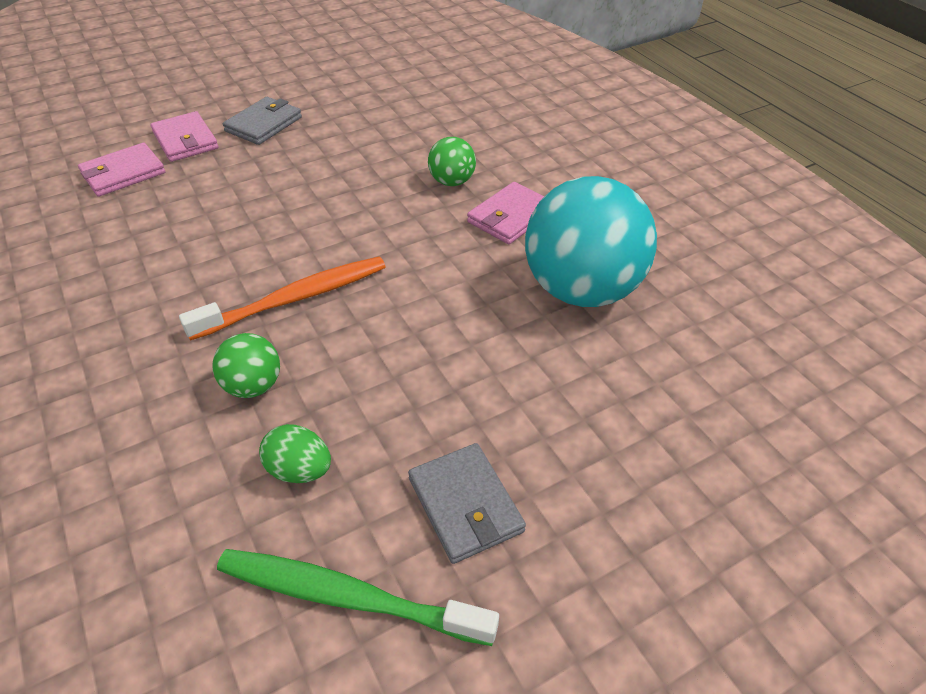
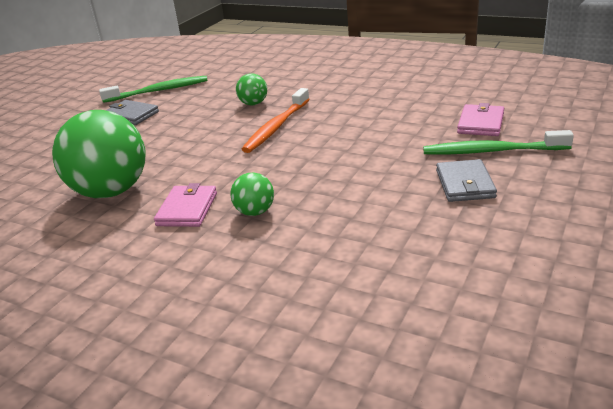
camera: 150 degrees right, 15 degrees down
(185, 140) = (491, 151): pink wallet -> green toothbrush
(300, 470) = (205, 99): green egg -> none
(582, 290) = (111, 191): turquoise ball -> green ball

